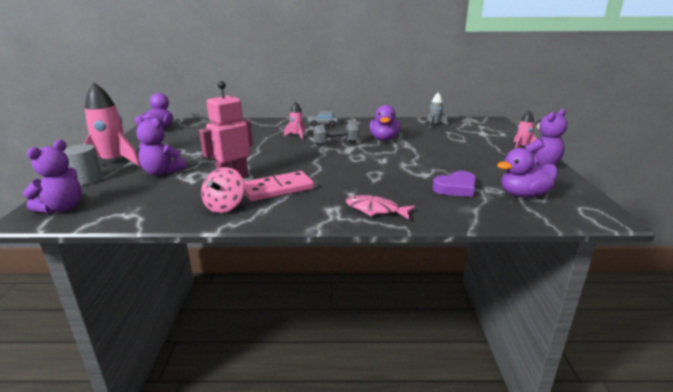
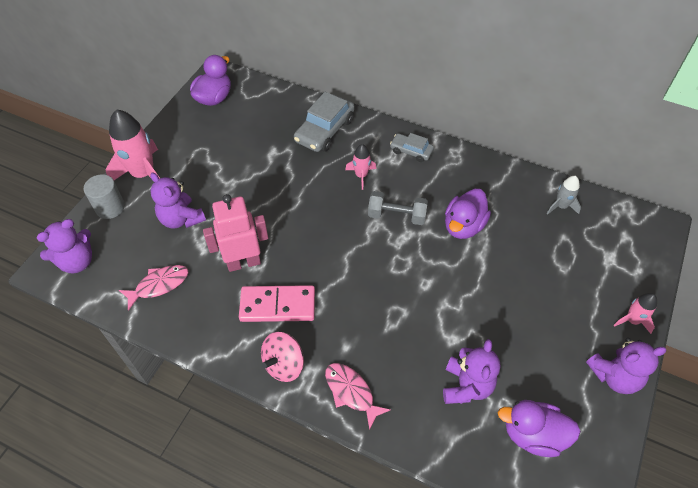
camera: 25 degrees right, 30 degrees up
(159, 202) = (159, 285): none -> pink fish
(225, 206) = (213, 320): pink spinning top -> pink spinning top (284, 364)
(256, 127) = (325, 130): none -> grey car
(456, 188) = (466, 386): purple heart -> purple teddy bear

